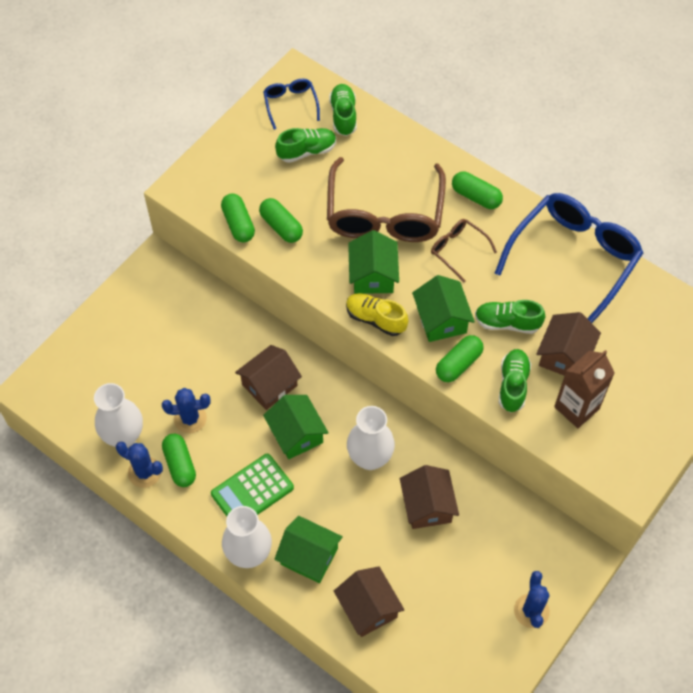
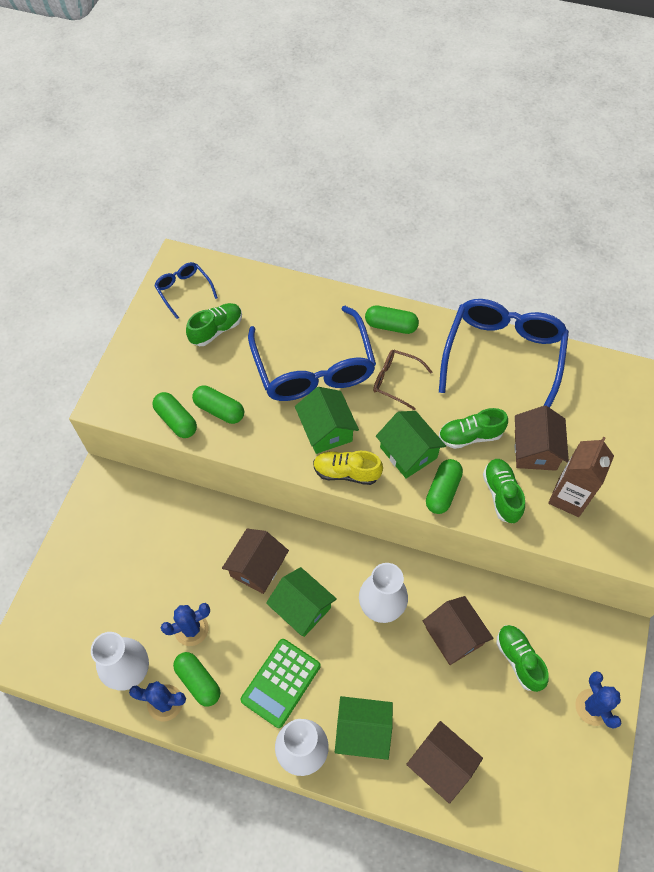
camera: 20 degrees left, 0 degrees up
(343, 116) = (238, 287): green shoe -> green shoe (518, 660)
(384, 214) = (313, 368): brown glasses -> blue glasses

